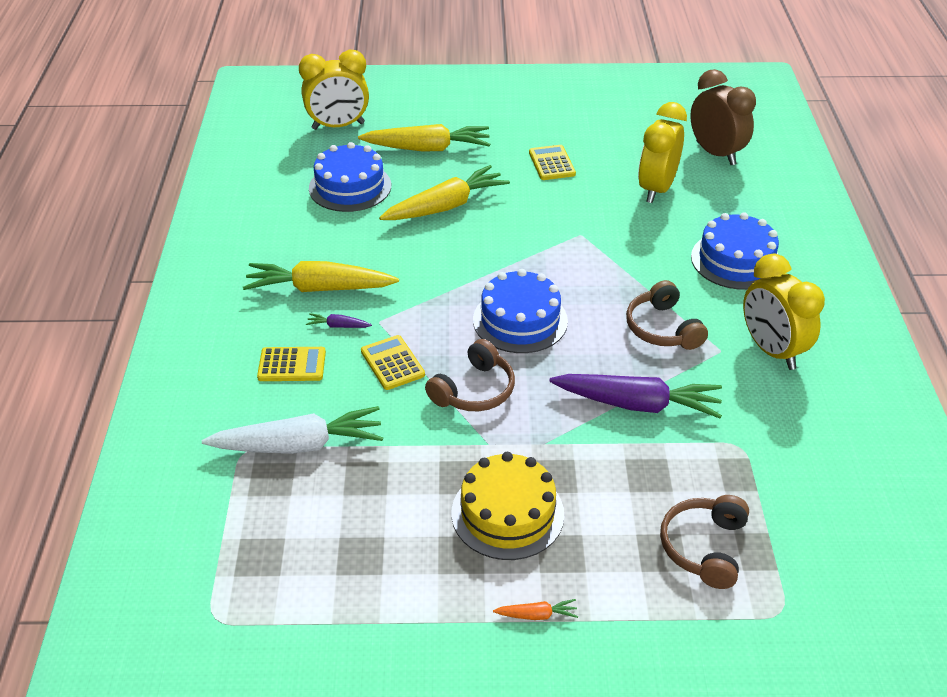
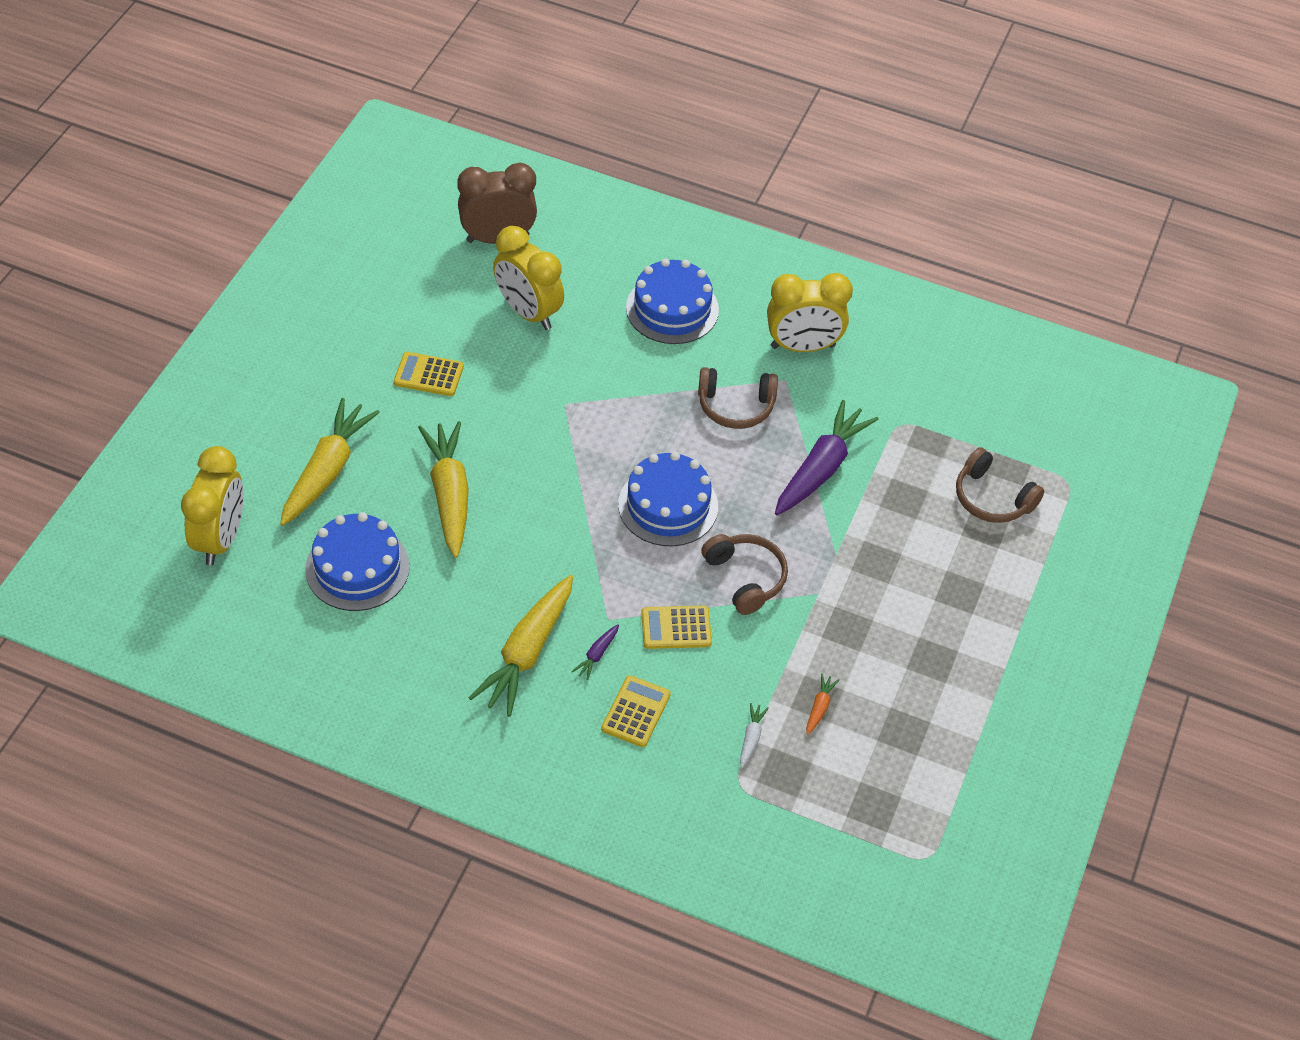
camera: 70 degrees left, 10 degrees up
(299, 445) = (751, 738): white carrot -> white carrot, size x0.41
(507, 513) = (902, 611): yellow cake -> none
(537, 615) = (1012, 632): orange carrot -> orange carrot (819, 707)

